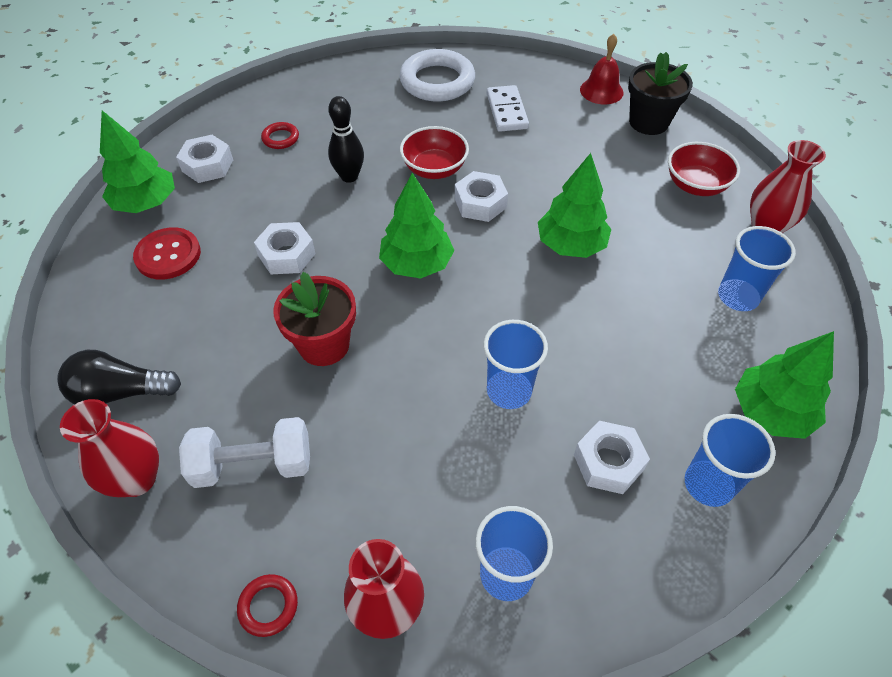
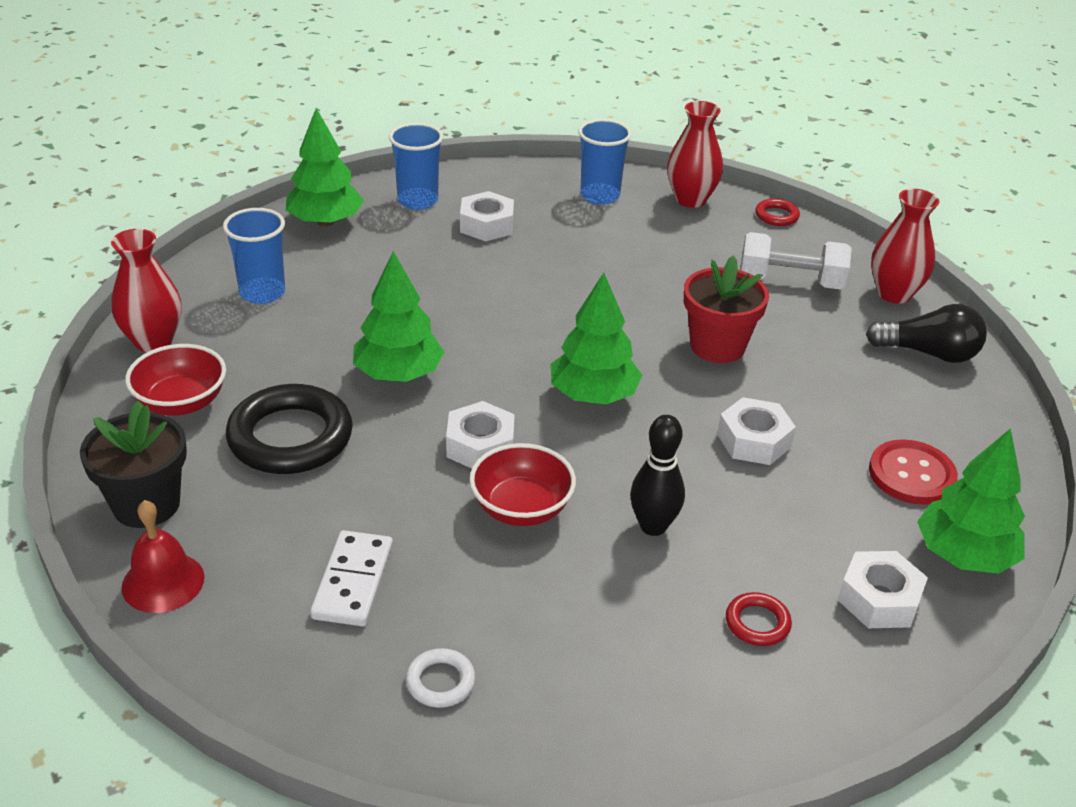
camera: 165 degrees left, 15 degrees down
(437, 81) = (440, 682): white ring -> white ring, size x0.46
(509, 391) = (544, 278): blue cup -> none
(605, 179) = (290, 437): none -> black ring

